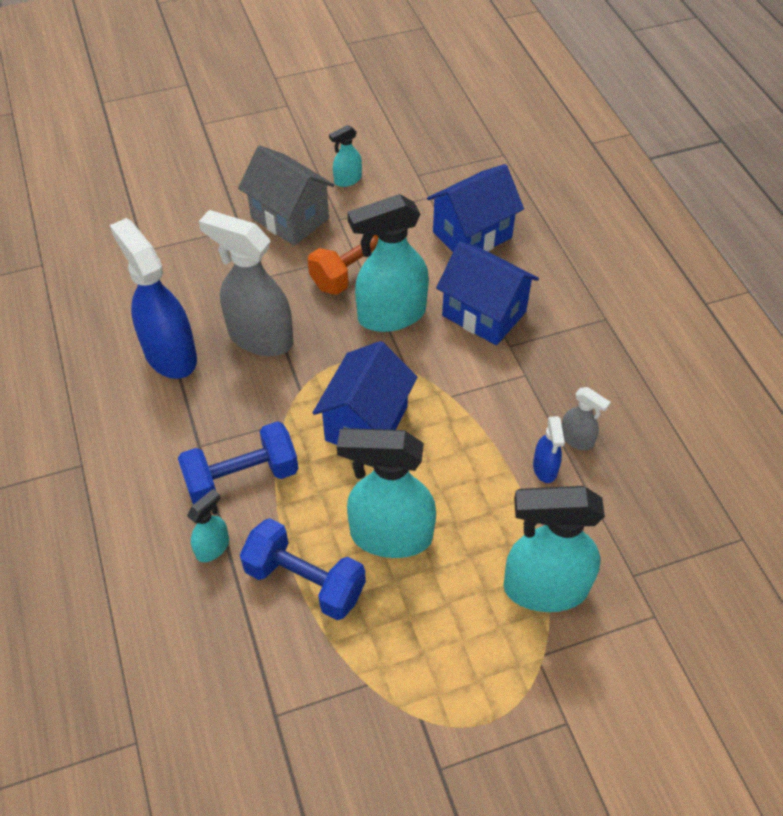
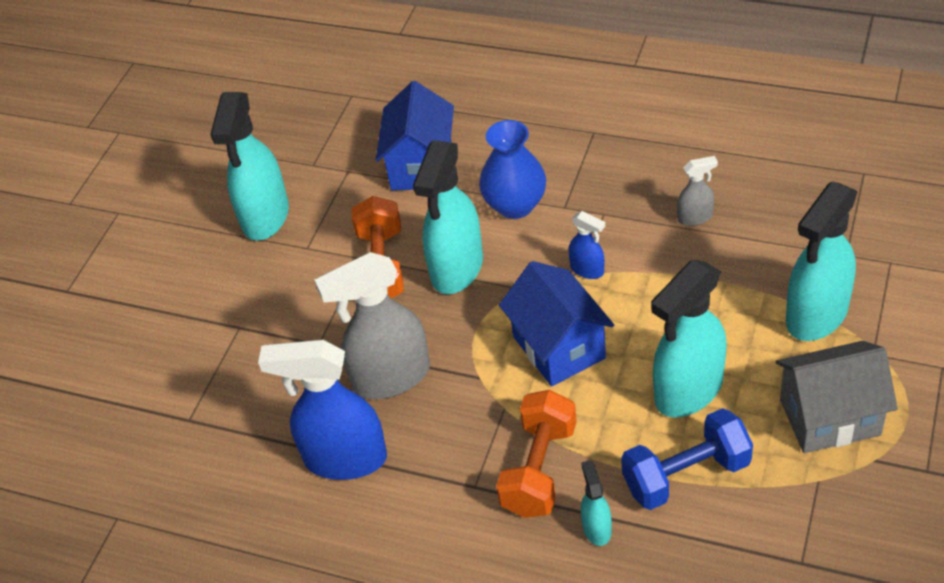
camera: 45 degrees left, 5 degrees down
(242, 478) = (539, 469): blue dumbbell -> orange dumbbell
(290, 218) = (267, 283): grey house -> grey house (830, 417)
(347, 180) = (265, 217): turquoise spray bottle -> turquoise spray bottle, size x2.12
(484, 314) = (515, 205): blue house -> blue vase
(545, 468) = (706, 253): blue spray bottle -> blue spray bottle (587, 270)

